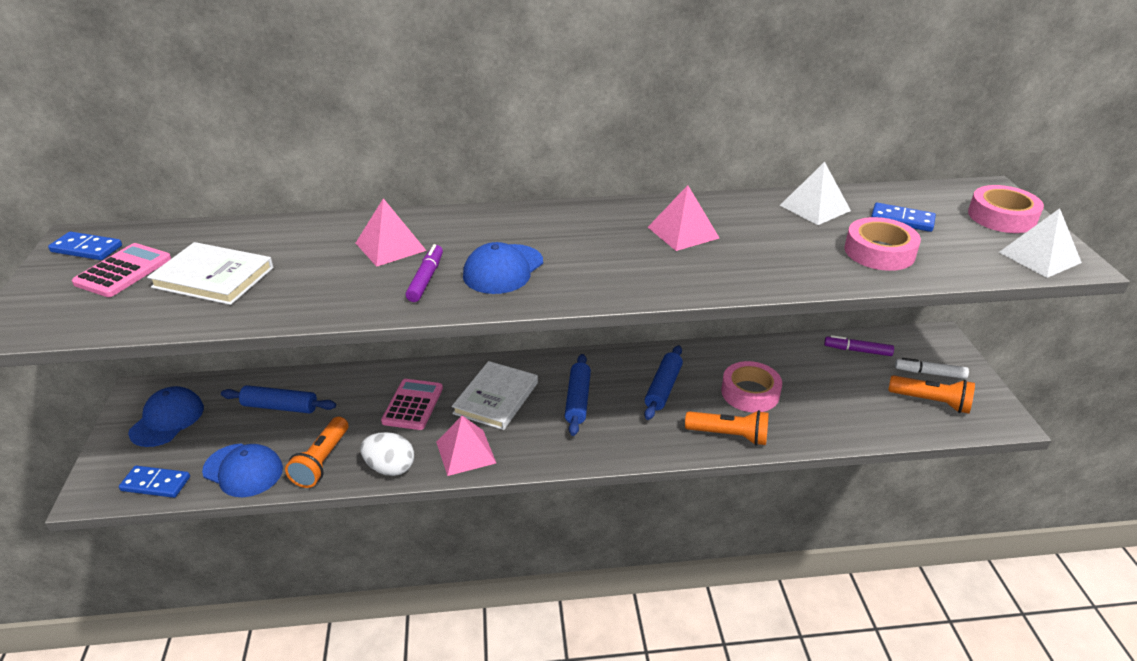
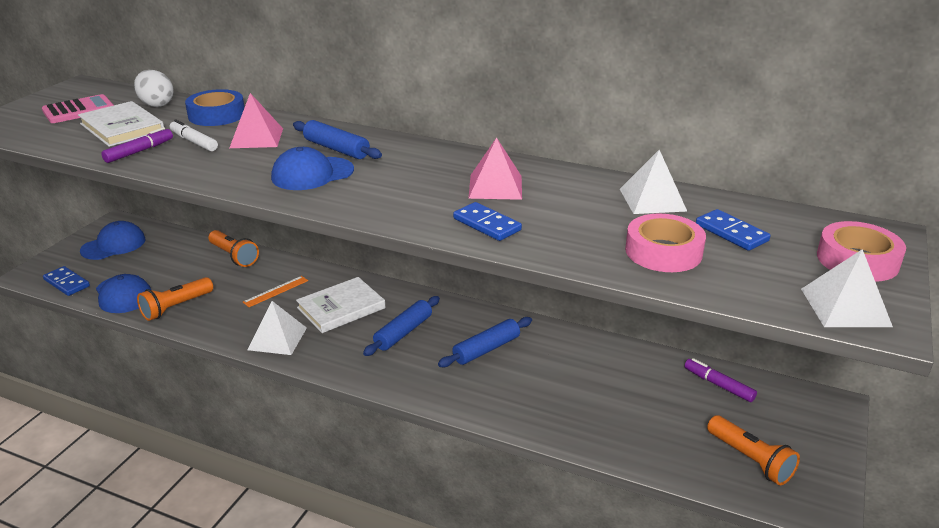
camera: 30 degrees right, 5 degrees down
(86, 249) = (77, 92): blue domino -> blue domino (486, 224)
(280, 407) = (188, 261): blue rolling pin -> blue rolling pin (336, 149)
(308, 232) = (216, 115): none -> blue tape
(390, 468) = (214, 329): white egg -> white egg (156, 104)
(413, 405) = (276, 291): pink calculator -> orange ruler
(426, 279) = (250, 165): purple marker -> purple marker (139, 151)
(465, 452) = (277, 338): pink pyramid -> white pyramid
(729, 435) = (504, 409): orange flashlight -> orange flashlight (234, 256)
(750, 393) = (563, 381): pink tape -> none
(929, 373) = (779, 433): white marker -> white marker (194, 142)

